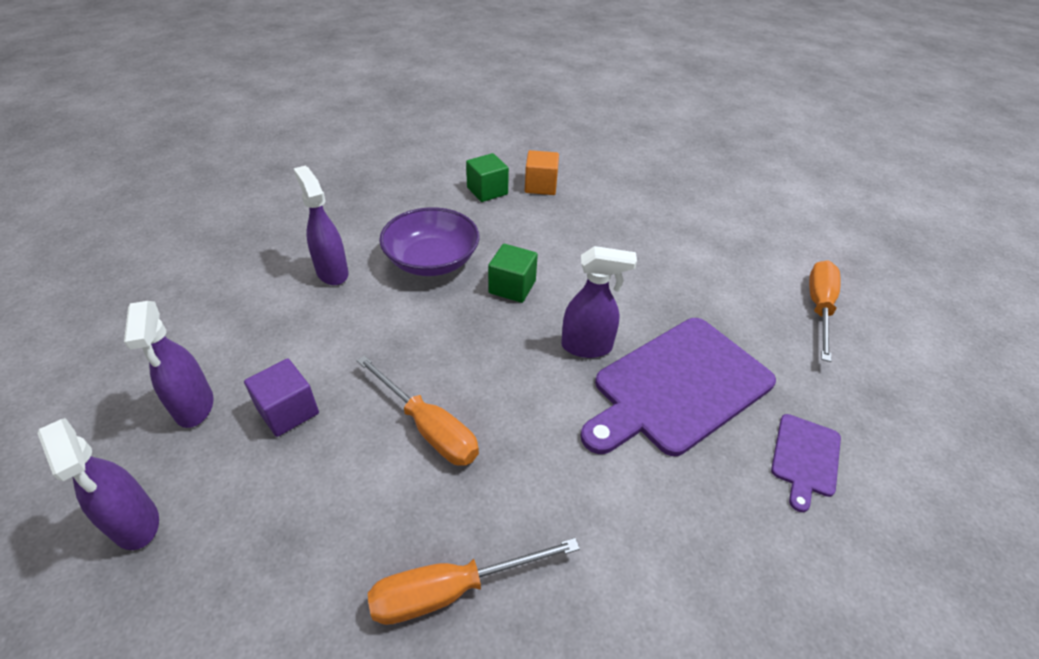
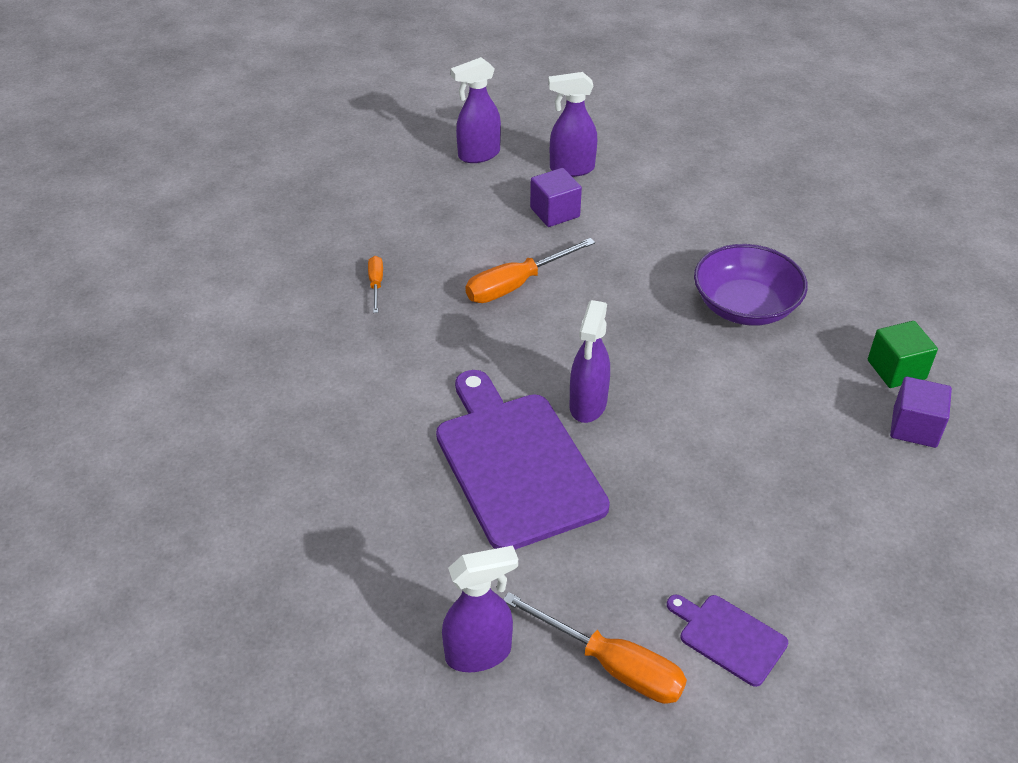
camera: 105 degrees right, 0 degrees up
(332, 272) = (730, 236): purple spray bottle -> purple spray bottle (479, 653)
(451, 590) = (376, 284): orange screwdriver -> orange screwdriver, size x0.54
(512, 287) = (692, 363): green cube -> none
(540, 186) = (914, 427): orange cube -> purple cube
(805, 458) = (401, 535): purple cutting board -> purple cutting board (729, 637)

